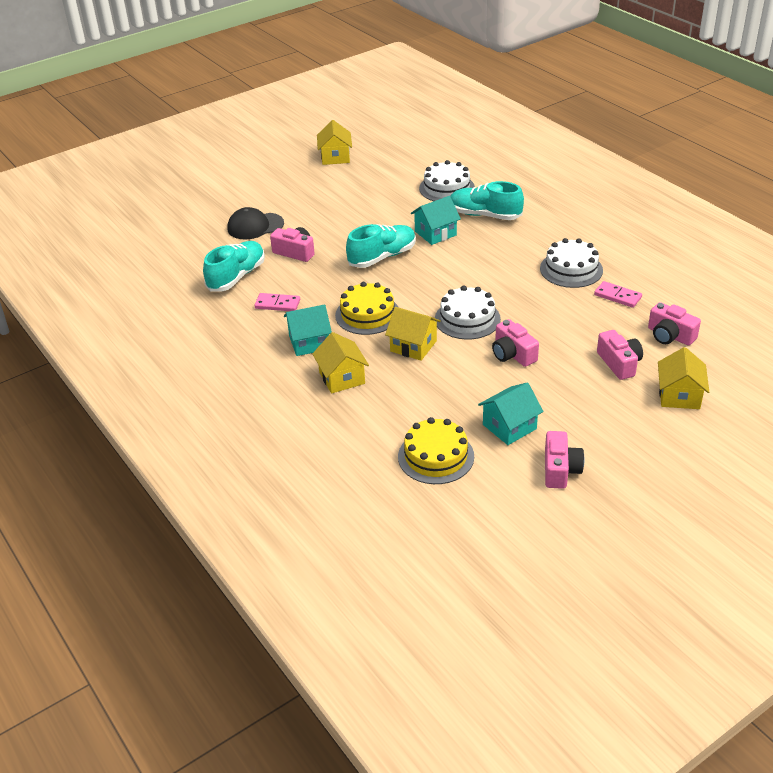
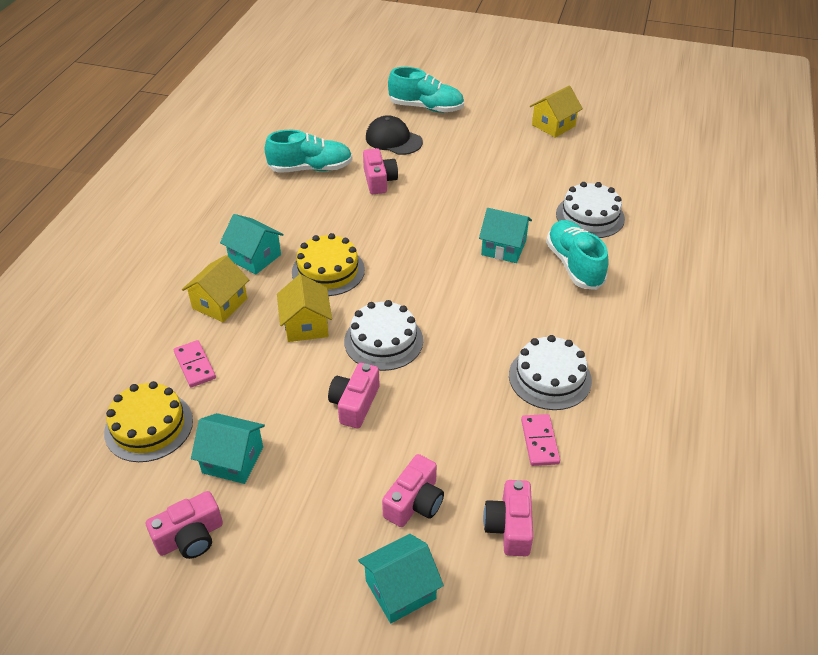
camera: 50 degrees right, 5 degrees up
(277, 304) = (293, 211): pink domino -> pink domino (195, 365)
(382, 257) = (427, 234): turquoise shoe -> turquoise shoe (426, 107)
(679, 395) = (400, 589): yellow house -> turquoise house

